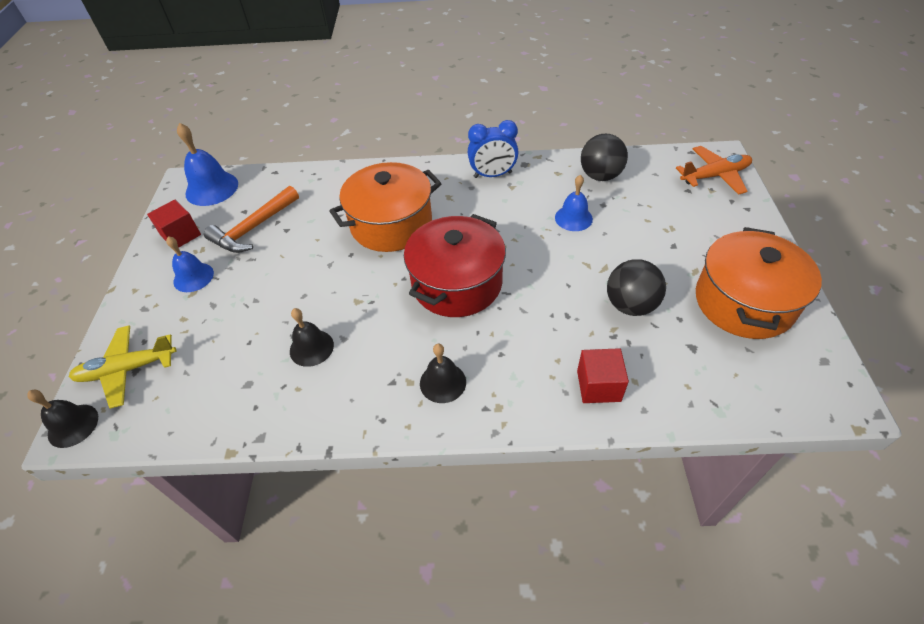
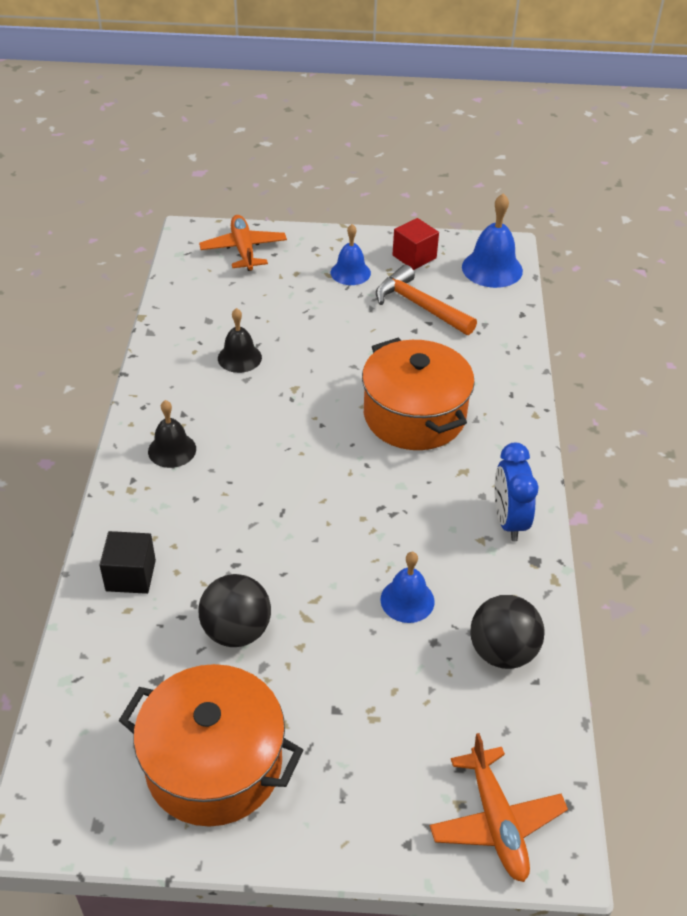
camera: 90 degrees right, 5 degrees down
(73, 425) = (194, 232): black bell -> none
(127, 369) = (243, 250): yellow plane -> orange plane
(457, 283) = (305, 469): red pot -> none
(598, 386) = (130, 575): red cube -> black cube

